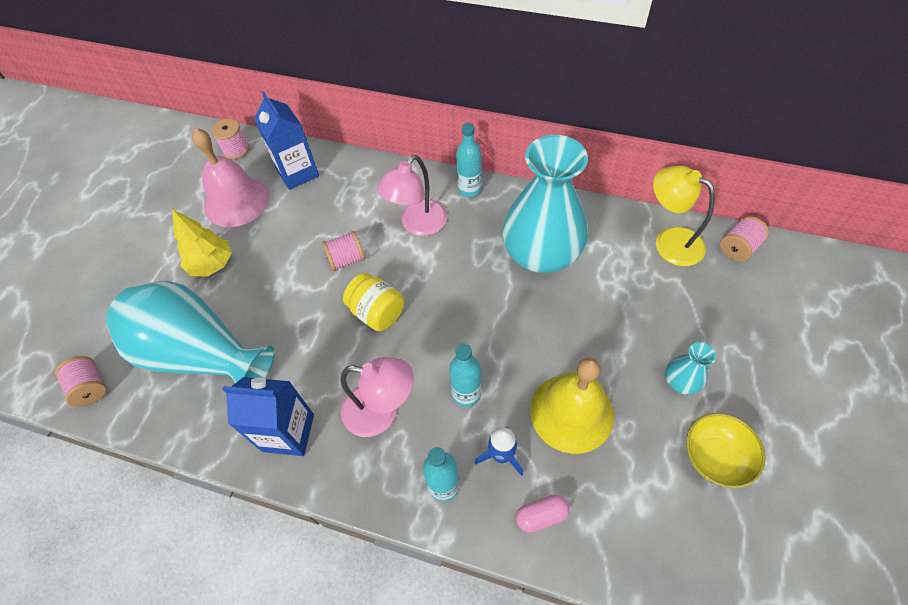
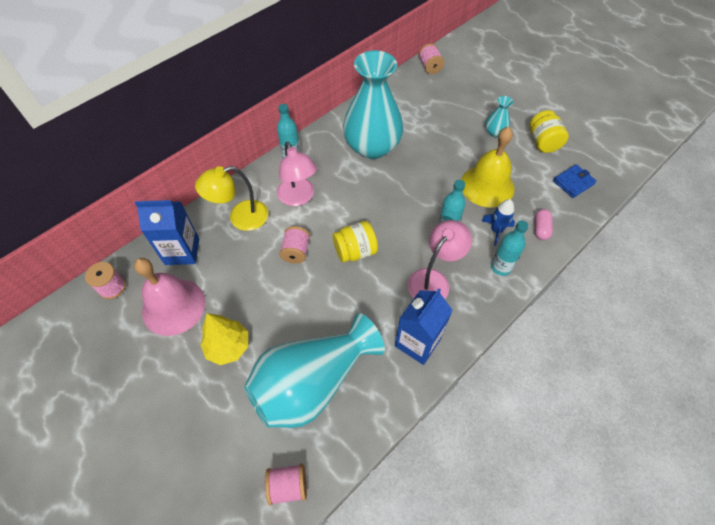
camera: 65 degrees left, 0 degrees up
(665, 534) = (573, 182): none -> blue wallet
(669, 241) = (405, 89): yellow lamp -> yellow lamp (240, 218)
(714, 457) = (543, 142): yellow bowl -> yellow jar

